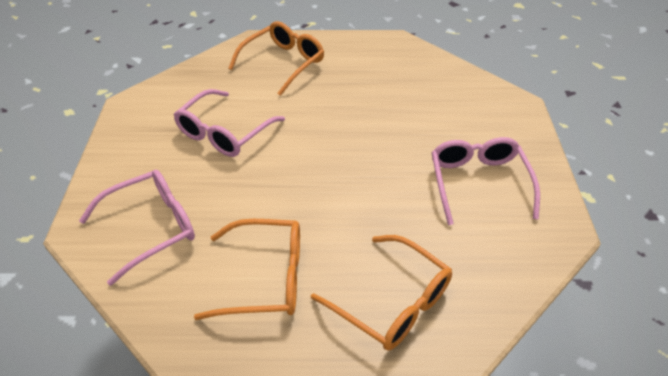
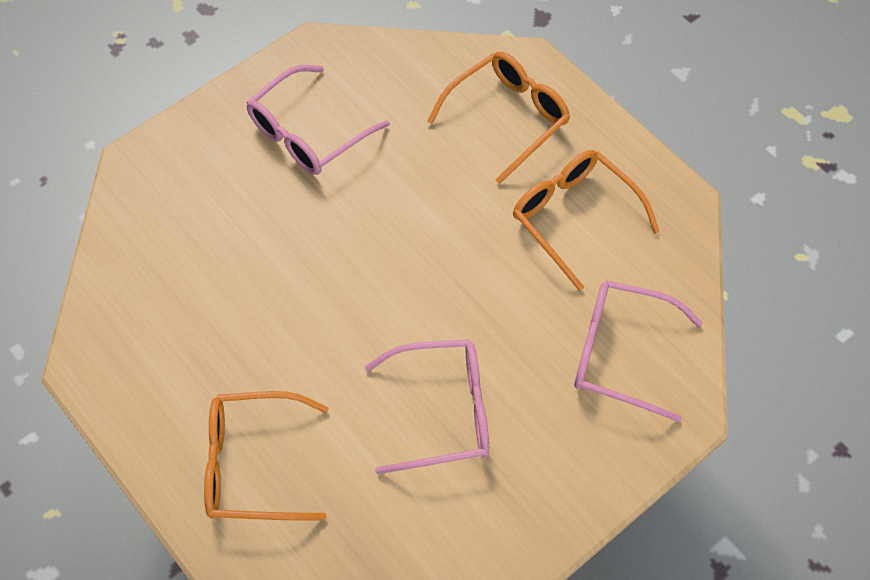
camera: 130 degrees left, 15 degrees up
(392, 303) = (508, 117): orange glasses -> orange glasses turned 45 degrees clockwise

